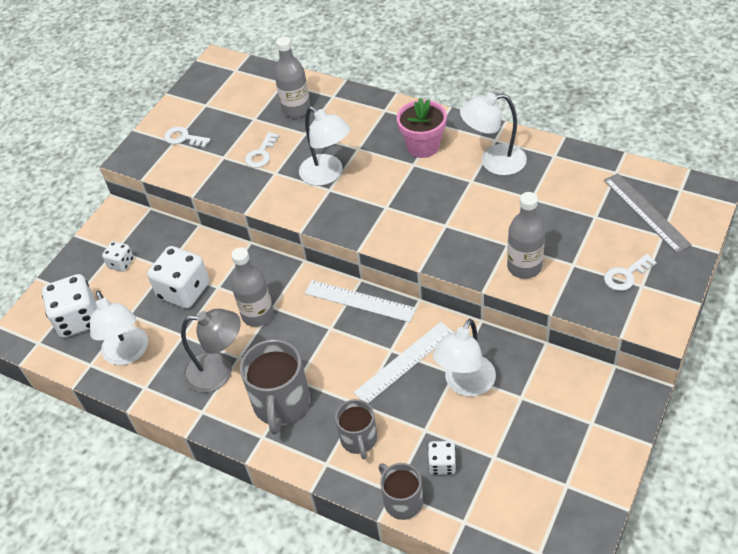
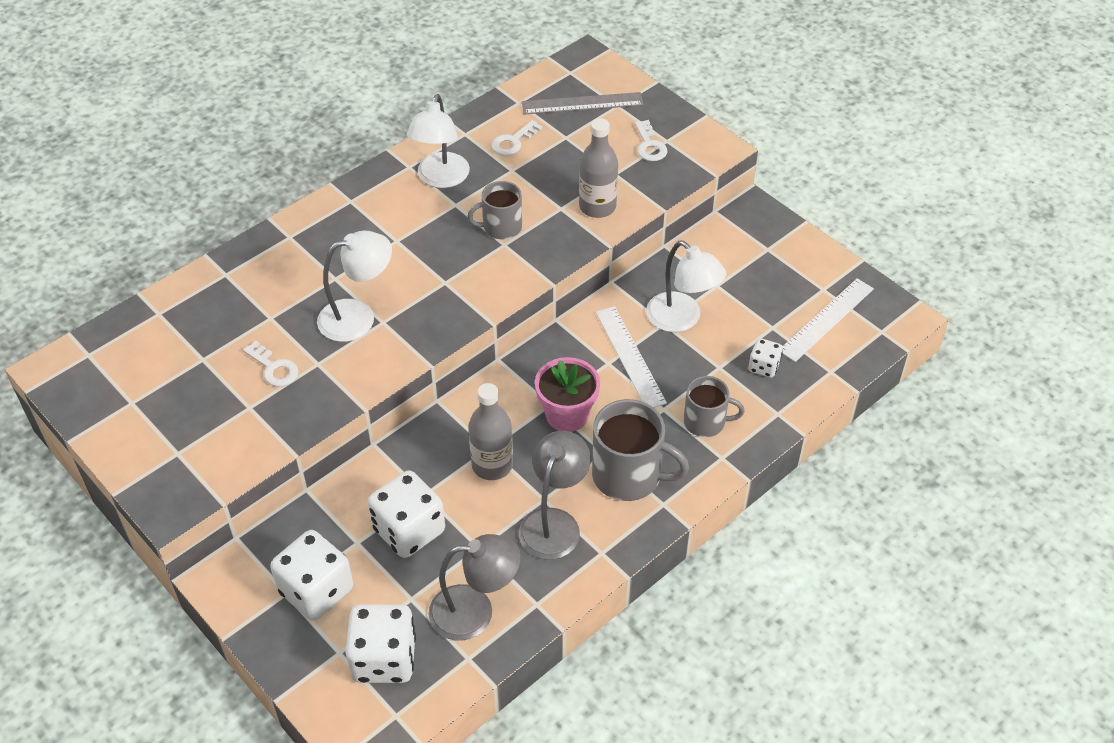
camera: 75 degrees left, 0 degrees up
(121, 263) = (316, 590): white dice -> white dice, size x1.91
(128, 354) = (475, 611): white lamp -> grey lamp
(183, 138) = (179, 440): white key -> white key (513, 141)
(296, 109) = (220, 314): grey bottle -> none
(359, 301) = (528, 368): white ruler -> white ruler (826, 319)
(402, 501) = (790, 409): grey mug -> grey mug (501, 227)
(423, 146) = (375, 224): pink flower pot -> pink flower pot (567, 415)

